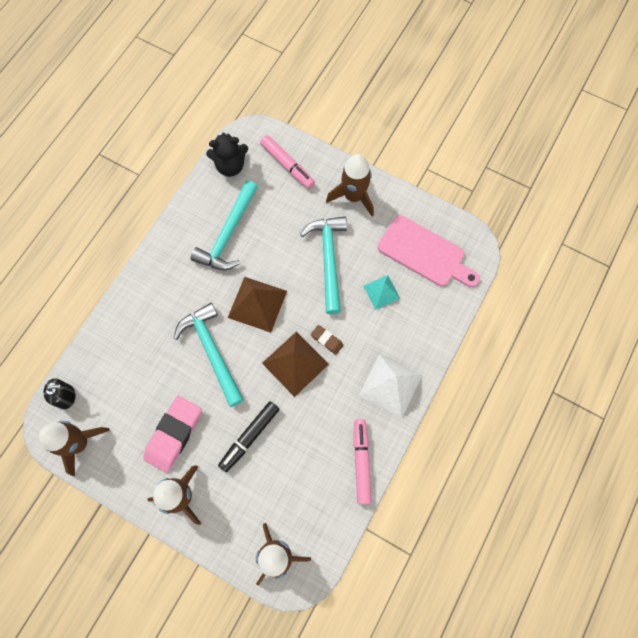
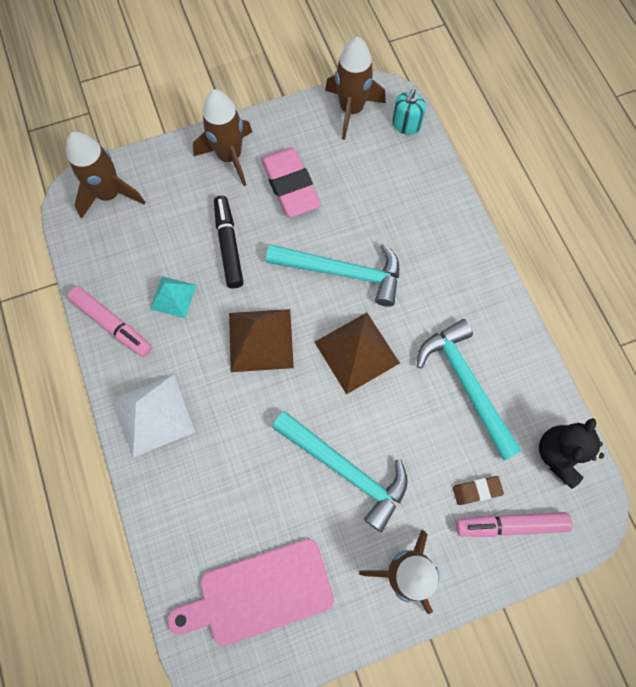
camera: 130 degrees right, 0 degrees up
(65, 396) = (406, 124): black soap dispenser -> turquoise soap dispenser
(327, 340) = (256, 390): brown eraser -> brown eraser (476, 490)
(381, 292) = (257, 496): turquoise pyramid -> turquoise pyramid (173, 297)

